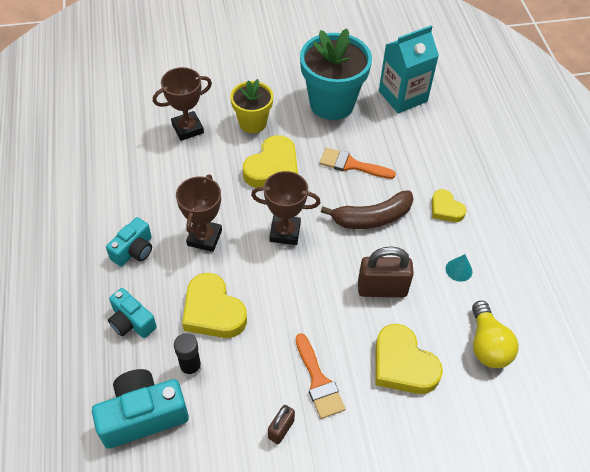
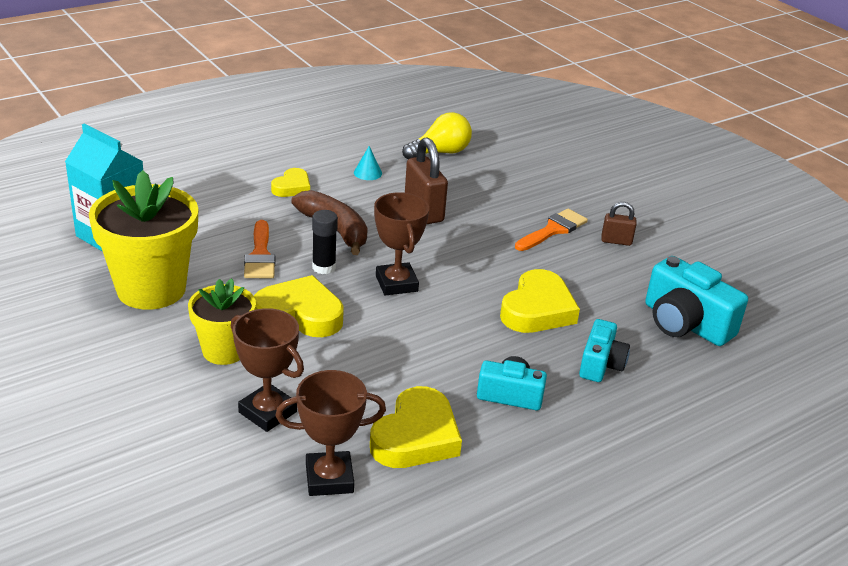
camera: 115 degrees left, 20 degrees down
(191, 367) = (611, 307): black glue stick -> black glue stick (324, 267)
(204, 238) = (448, 342): brown trophy -> brown trophy (329, 478)
(332, 103) = (151, 289): turquoise flower pot -> yellow flower pot
(403, 364) = (496, 190): yellow heart -> yellow heart (416, 436)

